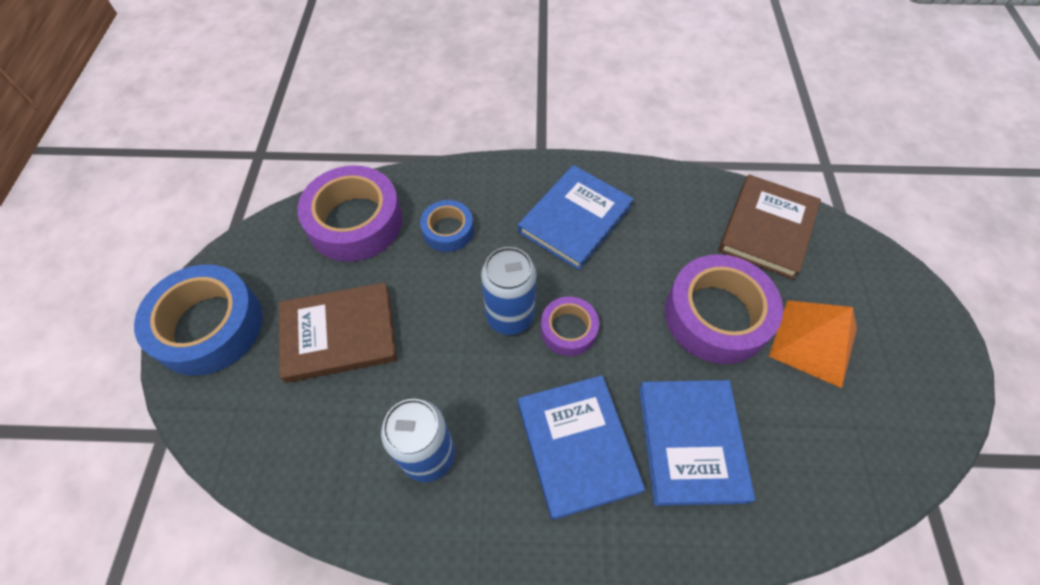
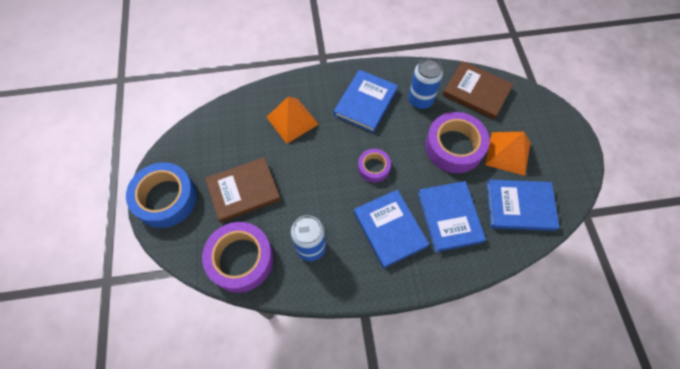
camera: 10 degrees left, 5 degrees up
(355, 222) = (235, 123): purple tape -> purple tape (240, 259)
(448, 230) = (292, 120): blue tape -> orange pyramid
(510, 316) = (339, 165): blue can -> blue can (420, 100)
(767, 229) = (476, 92): brown book -> brown book turned 75 degrees counterclockwise
(827, 444) = (520, 206): none -> blue book

